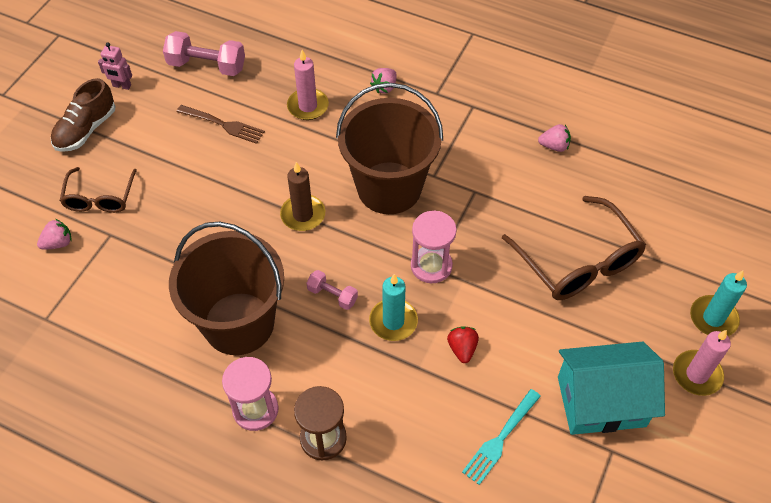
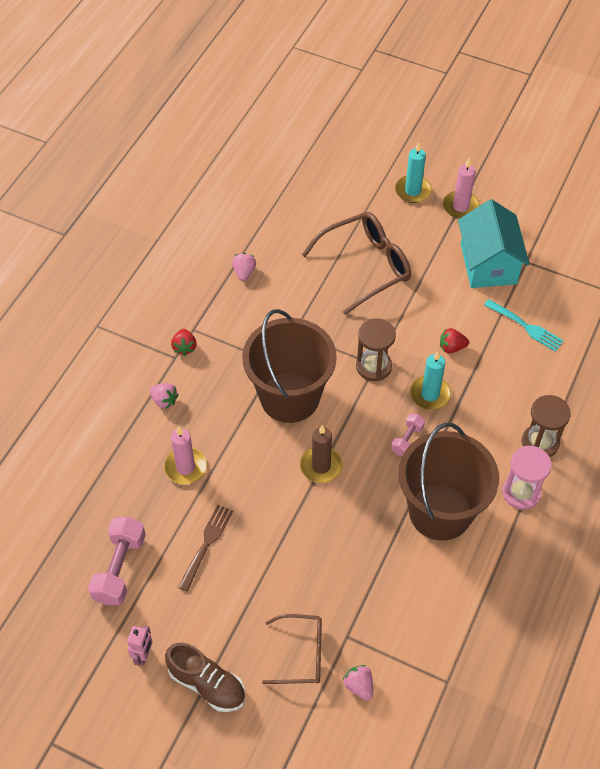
camera: 90 degrees left, 0 degrees up
(431, 266) = (373, 366): pink hourglass -> brown hourglass
(450, 100) = (184, 347): none -> red strawberry

